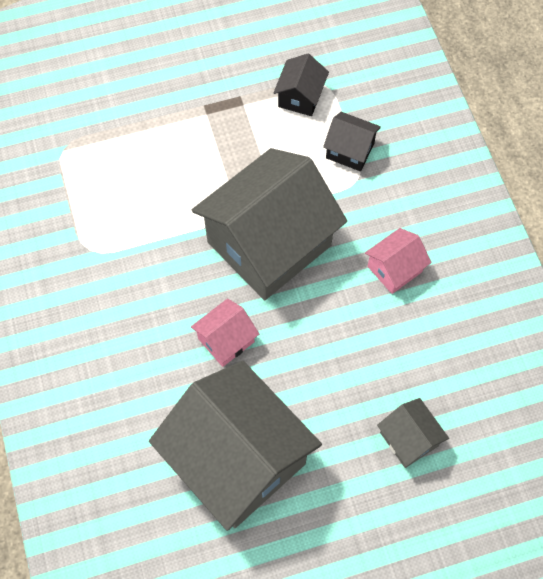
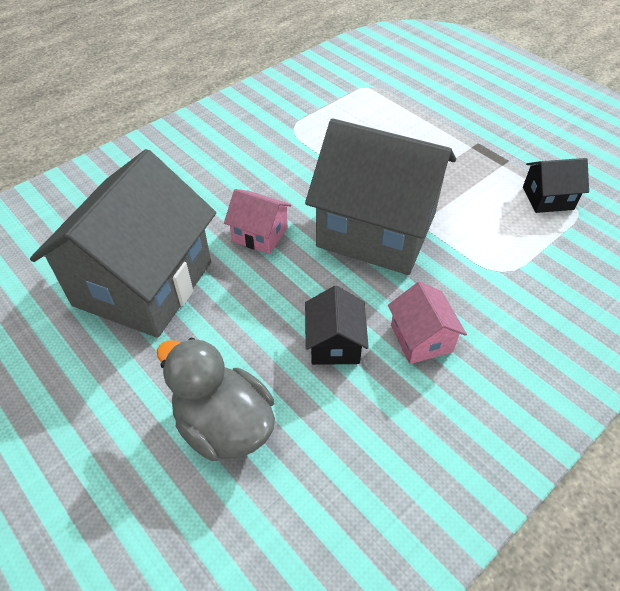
camera: 65 degrees right, 15 degrees down
(350, 150) = (525, 253): black house -> black house (334, 343)
(394, 269) = (421, 338): pink house -> pink house turned 45 degrees clockwise
(409, 439) = (224, 425): grey house -> grey duck

